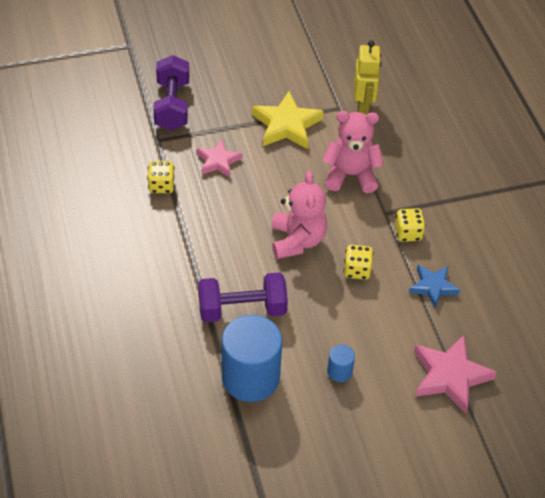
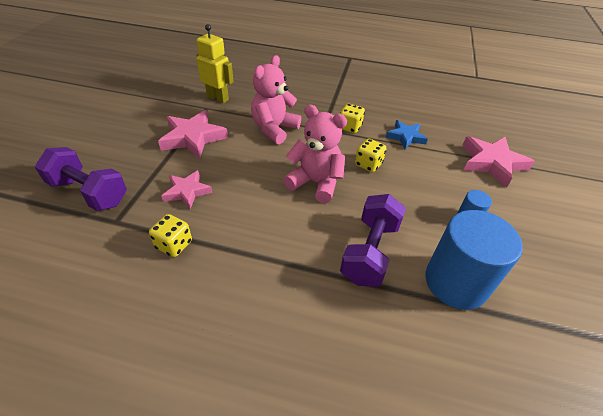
camera: 60 degrees left, 5 degrees down
(286, 125) = (193, 138): yellow star -> pink star

